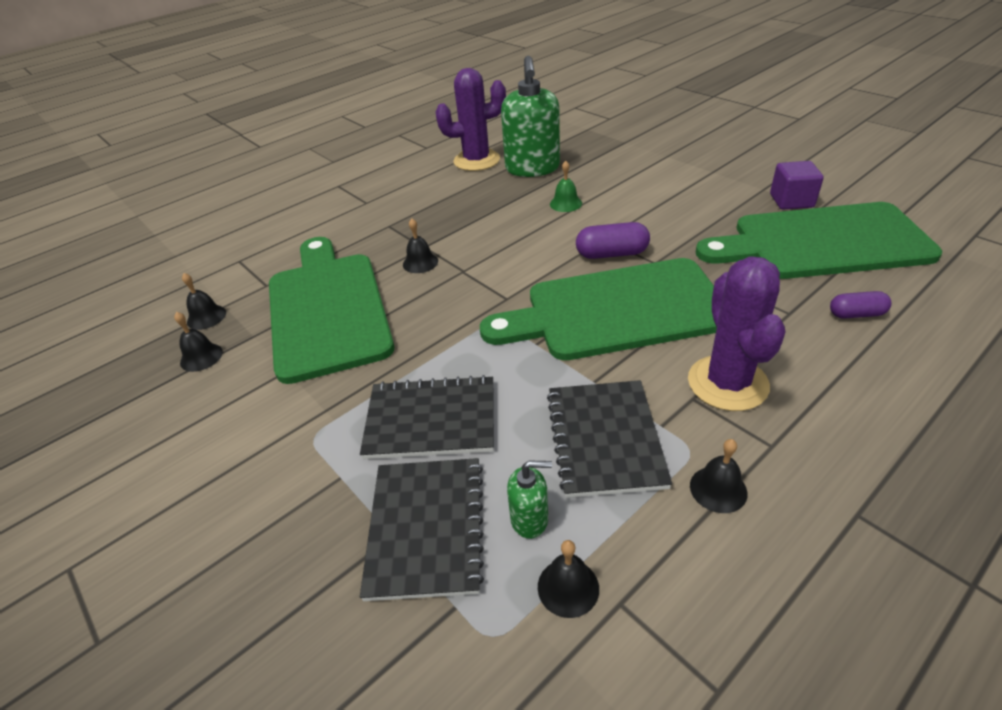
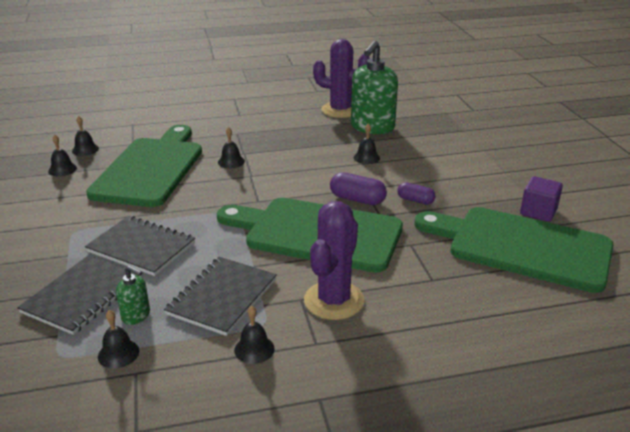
camera: 25 degrees right, 10 degrees down
(565, 203) = (366, 157): green bell -> black bell
(856, 314) = (480, 299): purple capsule -> purple capsule (415, 200)

